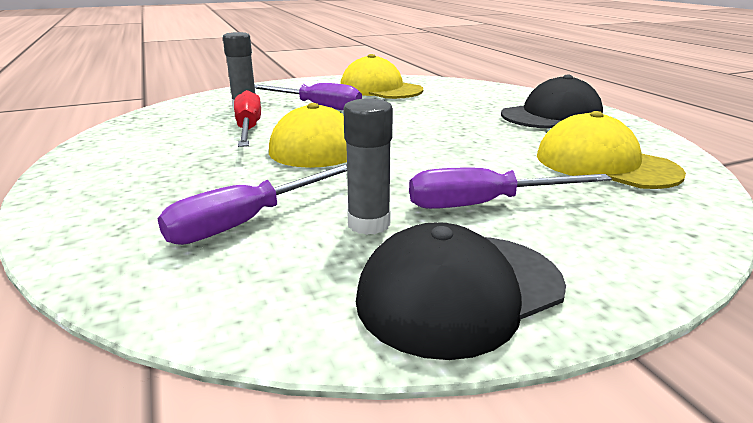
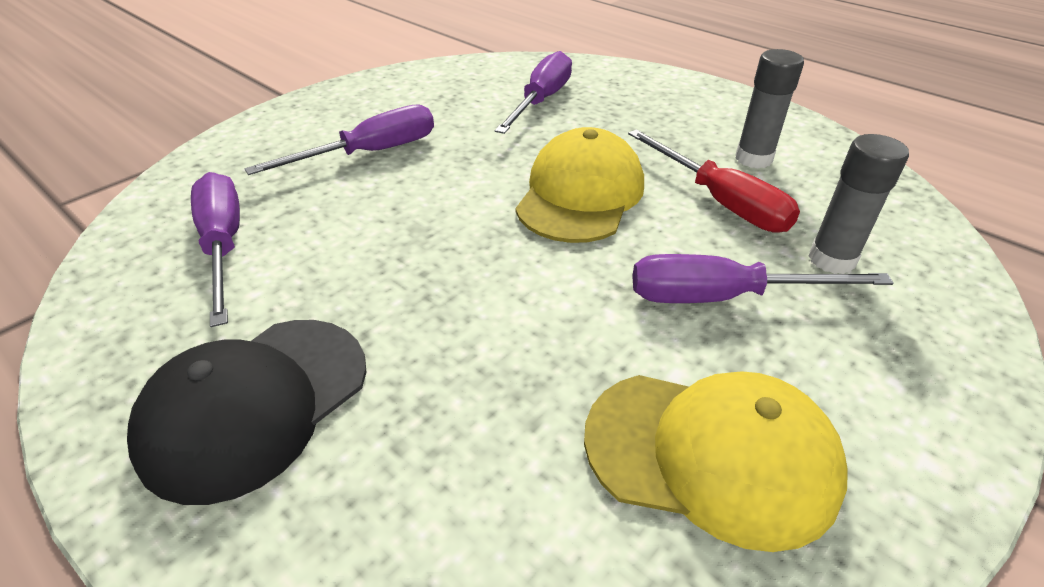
camera: 155 degrees right, 15 degrees up
(369, 224) = (455, 117): grey glue stick -> grey glue stick (753, 159)
(459, 291) = (376, 93): black cap -> none
(604, 164) = (224, 245): yellow cap -> purple screwdriver

